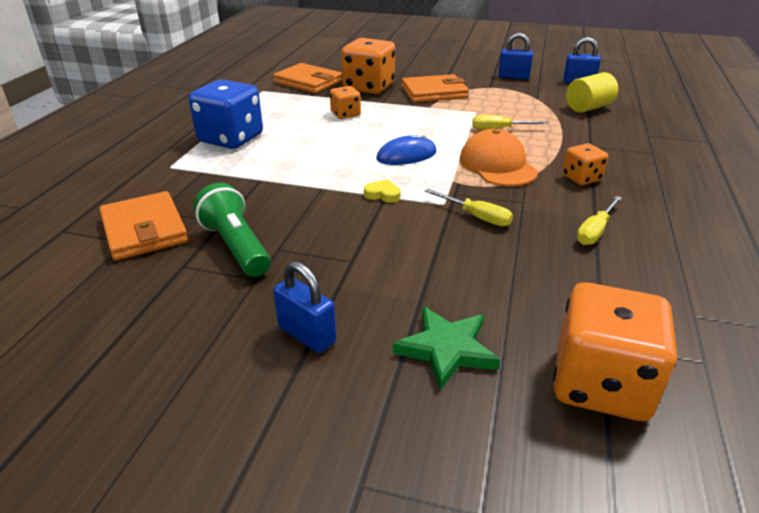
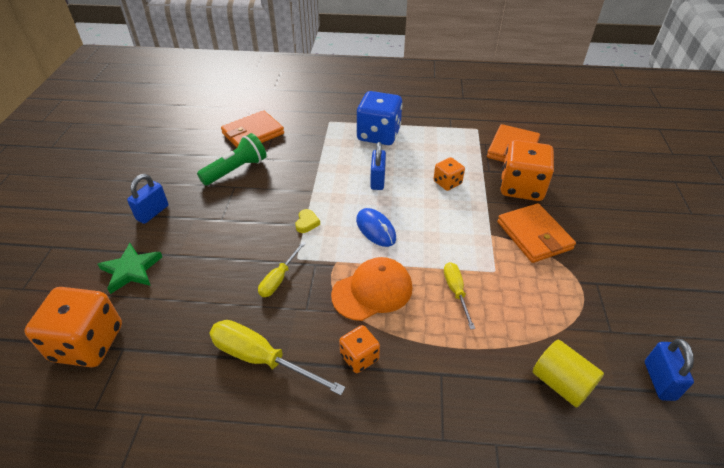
camera: 80 degrees right, 10 degrees up
(513, 77) = (631, 305): blue padlock -> blue padlock (377, 180)
(595, 231) = (261, 359): yellow screwdriver -> yellow screwdriver, size x1.69

